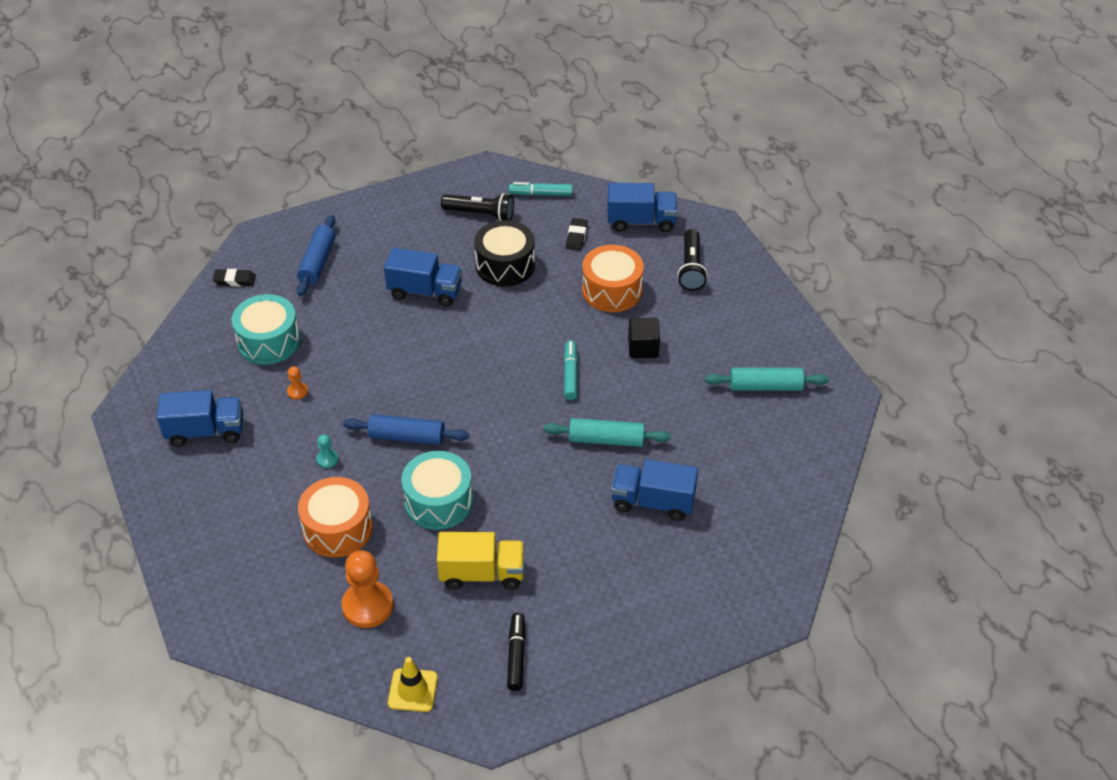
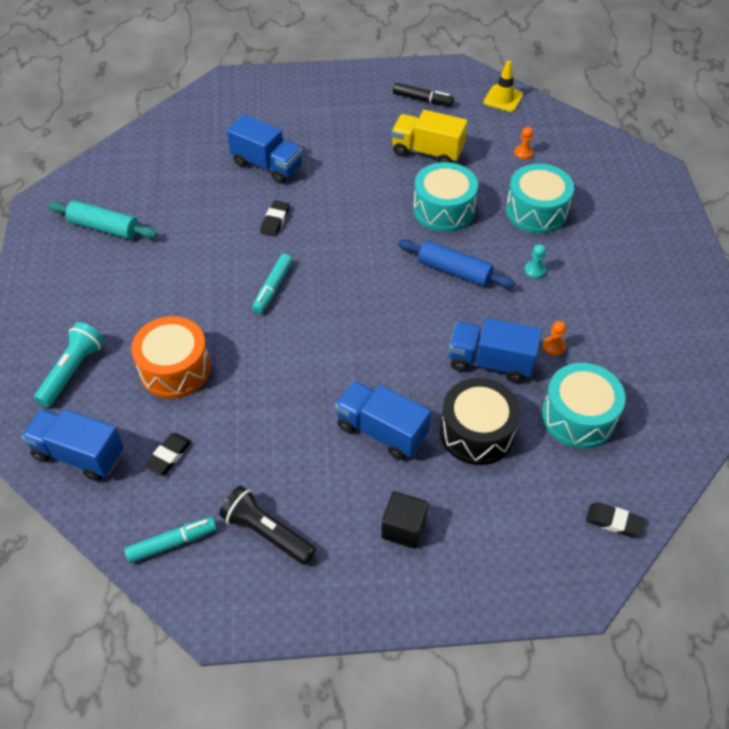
camera: 160 degrees left, 5 degrees up
(205, 431) = (653, 330): blue truck -> blue truck (490, 362)
(317, 262) = (502, 518): blue rolling pin -> none
(337, 528) = (536, 211): orange drum -> turquoise drum
(367, 606) = (523, 153): orange pawn -> orange pawn, size x0.46
(505, 265) = (274, 440): black drum -> black drum (477, 432)
(516, 655) = (422, 100): black marker -> black marker turned 90 degrees counterclockwise
(541, 194) = (172, 543): turquoise marker -> turquoise marker turned 45 degrees counterclockwise
(606, 440) = (275, 221): turquoise rolling pin -> black eraser
(643, 348) = (186, 295): black cube -> black cube (403, 528)
(691, 268) = (72, 371): black flashlight -> turquoise flashlight

